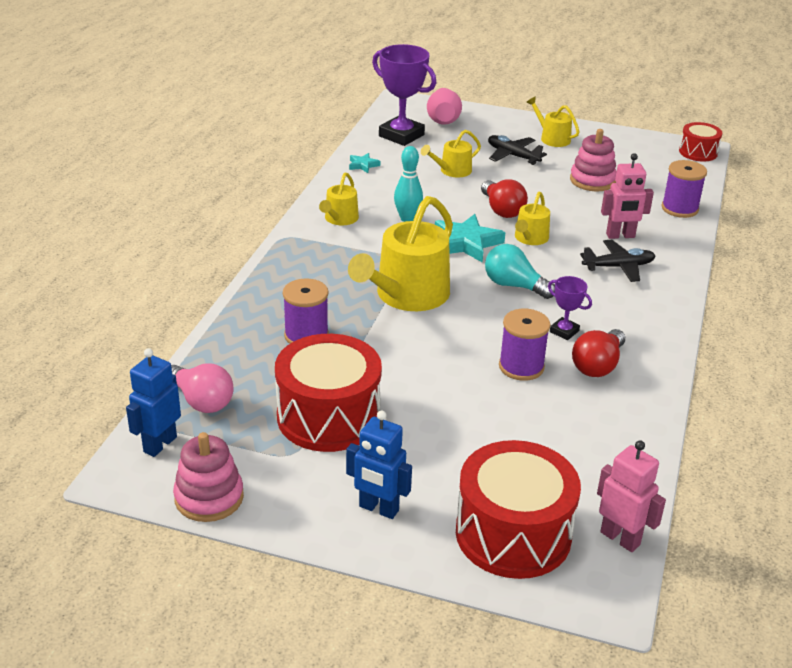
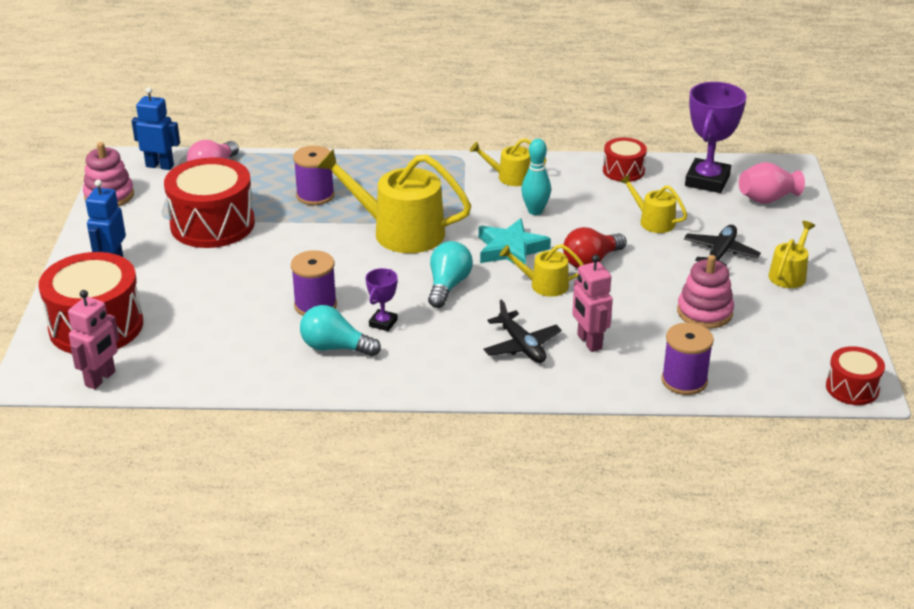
camera: 75 degrees right, 0 degrees up
(363, 165) = (623, 171): turquoise star -> red drum
(598, 365) = (335, 347): red light bulb -> turquoise light bulb

